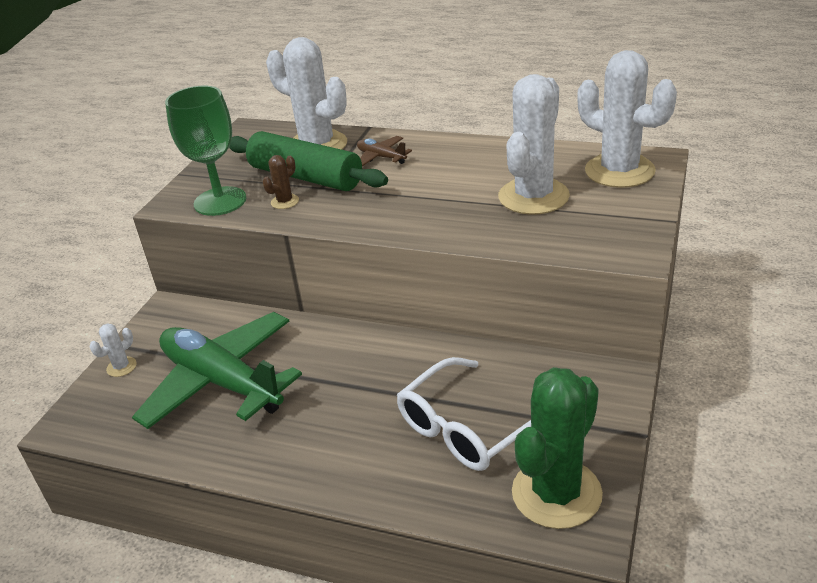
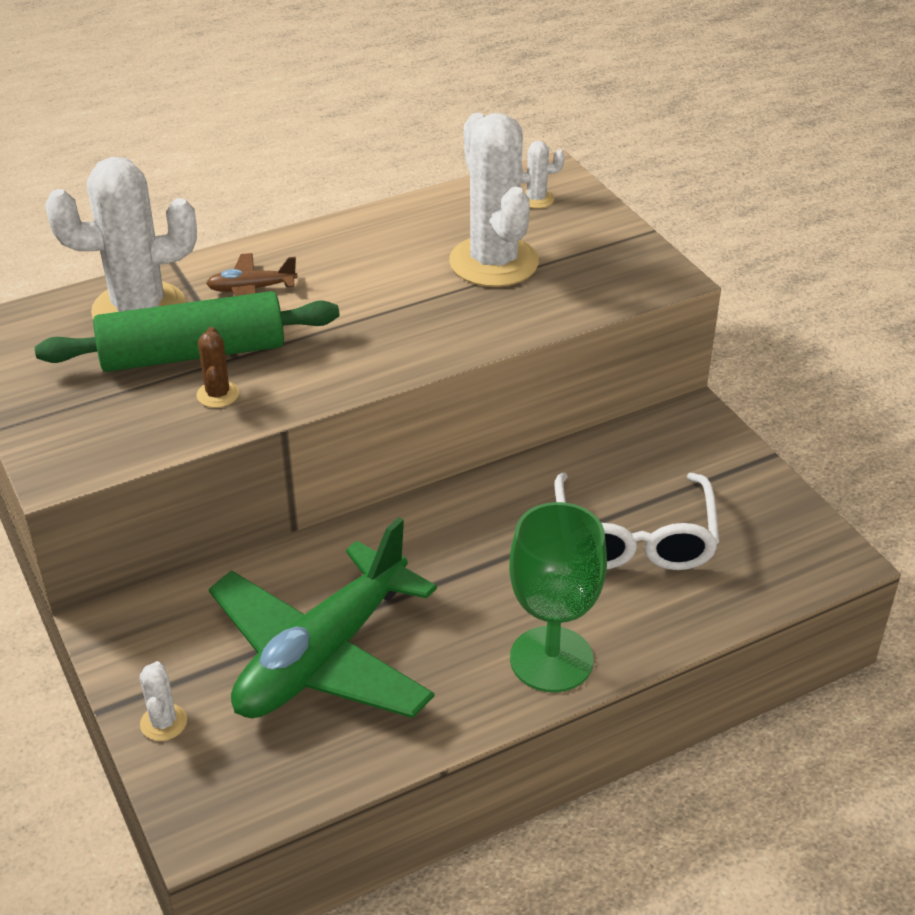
camera: 50 degrees left, 5 degrees up
(220, 201) = (126, 435): green goblet -> green goblet (551, 659)
(222, 382) = (322, 656): green plane -> green plane turned 45 degrees counterclockwise
(556, 493) = (775, 543): green cactus -> none
(619, 171) = (536, 199): white cactus -> white cactus, size x0.42

